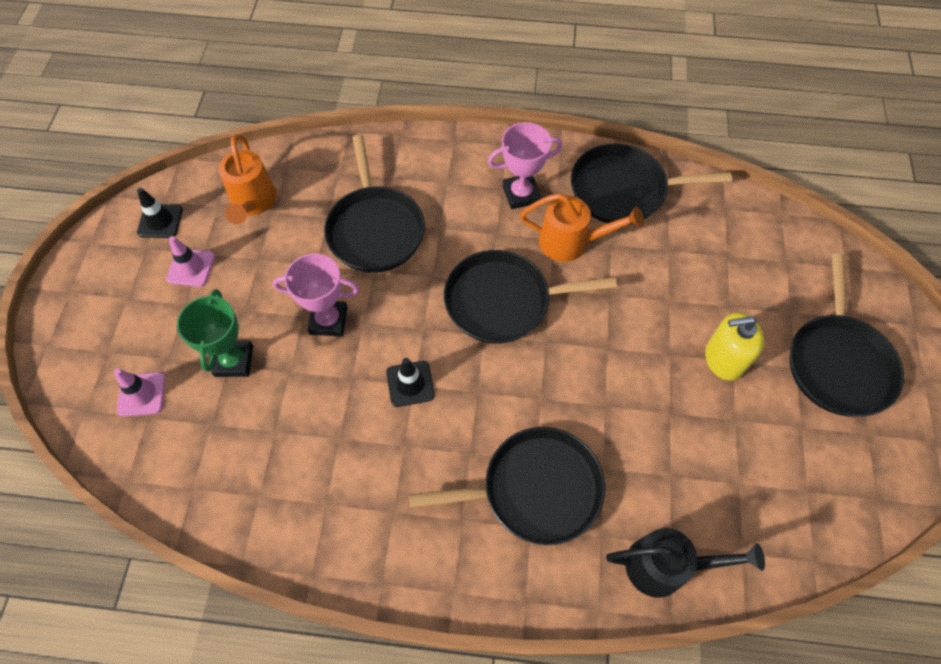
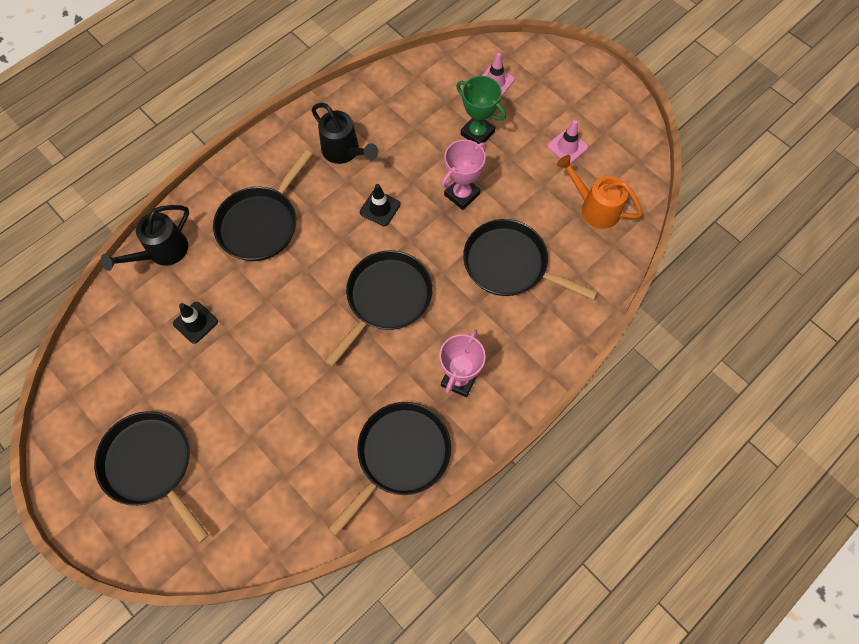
camera: 130 degrees right, 5 degrees up
(160, 221) = (621, 150): black traffic cone -> black traffic cone (195, 322)
(368, 480) = (344, 152): none -> black watering can
(571, 242) = (390, 378): orange watering can -> none
(724, 359) = (224, 395): yellow soap dispenser -> none

